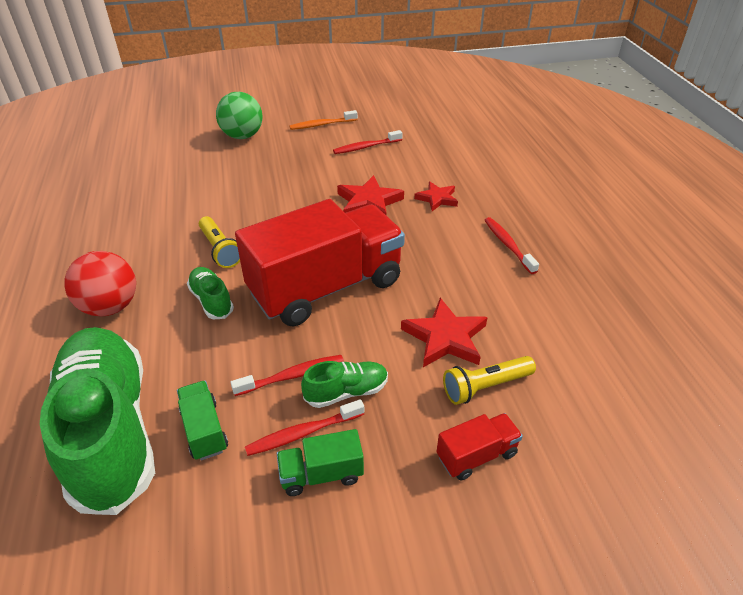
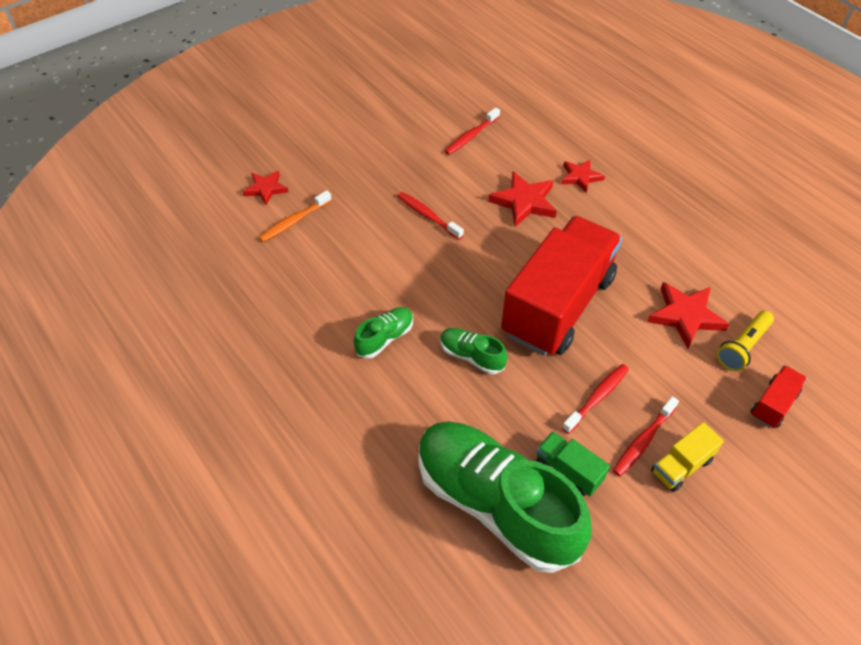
camera: 25 degrees left, 10 degrees up
(110, 307) = (386, 398): red ball -> none
(173, 140) = (266, 189): none -> red star
(220, 250) = (432, 302): yellow flashlight -> none
(242, 136) = (335, 160): green ball -> none
(321, 474) = (681, 466): green truck -> yellow truck
(322, 125) = (405, 120): orange toothbrush -> orange toothbrush (294, 221)
(346, 392) = (648, 394): green shoe -> green shoe (385, 338)
(508, 245) = (672, 207): red toothbrush -> red toothbrush (428, 216)

